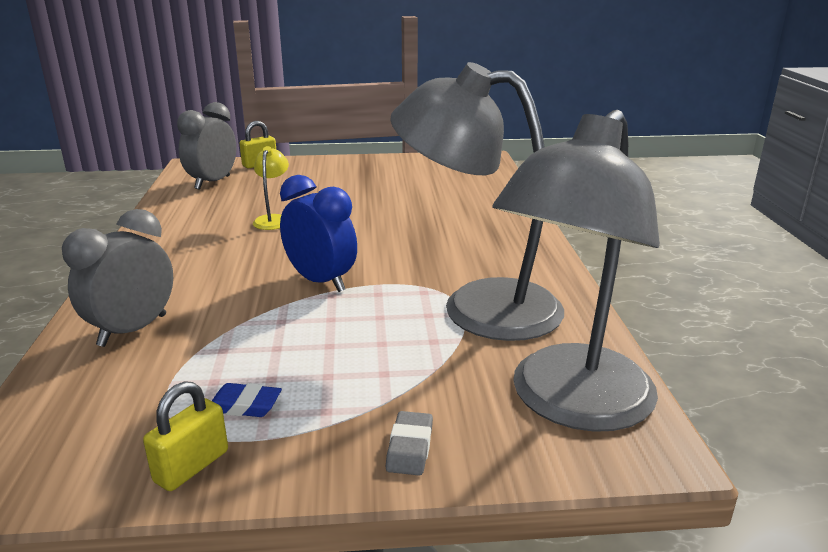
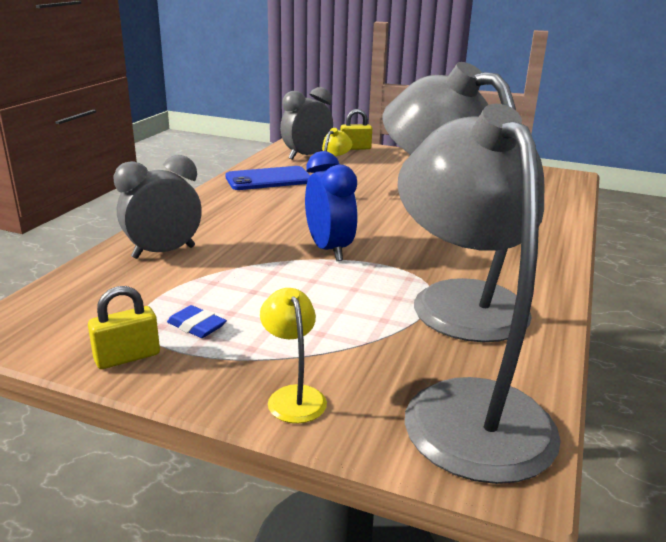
camera: 25 degrees right, 0 degrees up
(190, 217) = (268, 179): none -> blue phone
(410, 448) = (293, 396): grey eraser -> yellow lamp
(570, 404) = (465, 407): grey lamp -> grey lamp turned 105 degrees clockwise

